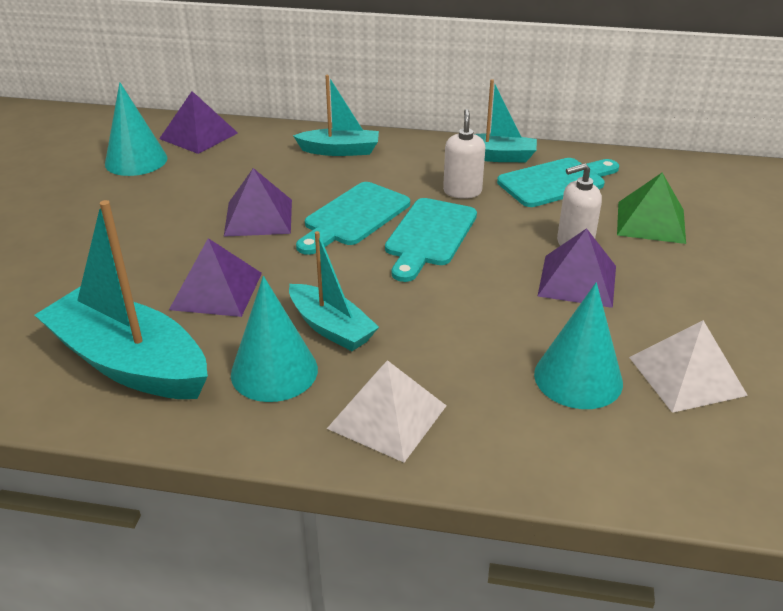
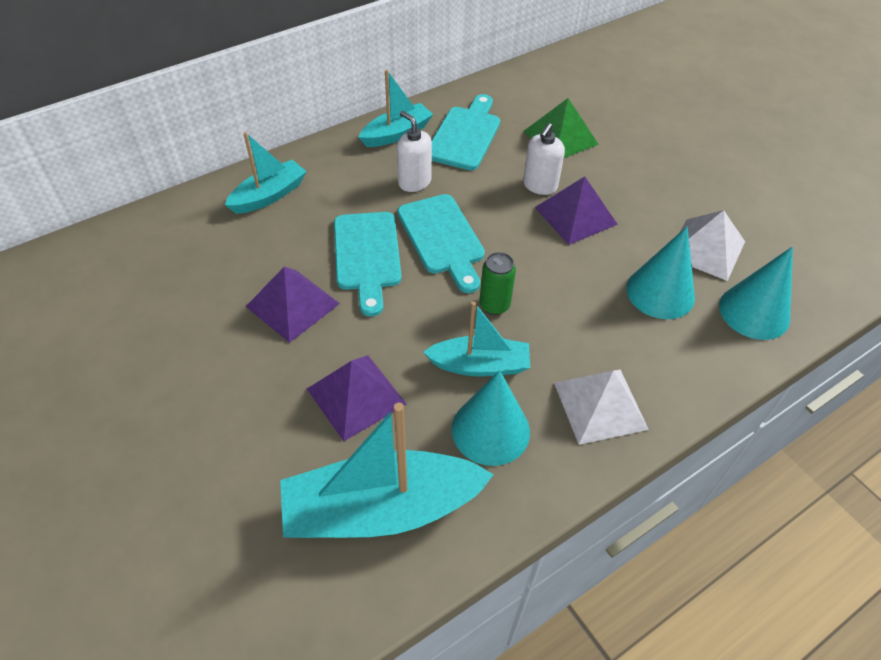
camera: 45 degrees left, 15 degrees up
(136, 161) = (89, 317): turquoise cone -> turquoise cone (754, 312)
(199, 135) = (113, 252): purple pyramid -> none
(404, 299) = (494, 305): none -> green can

